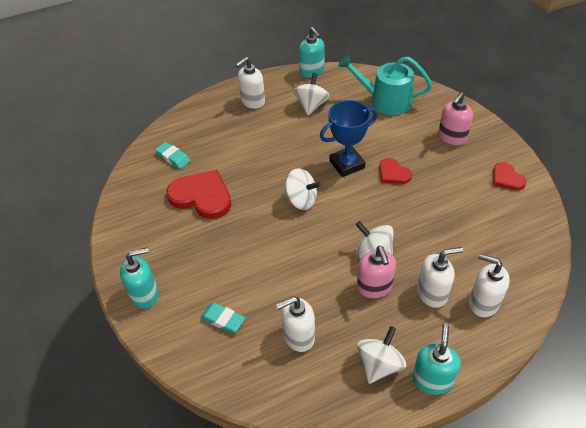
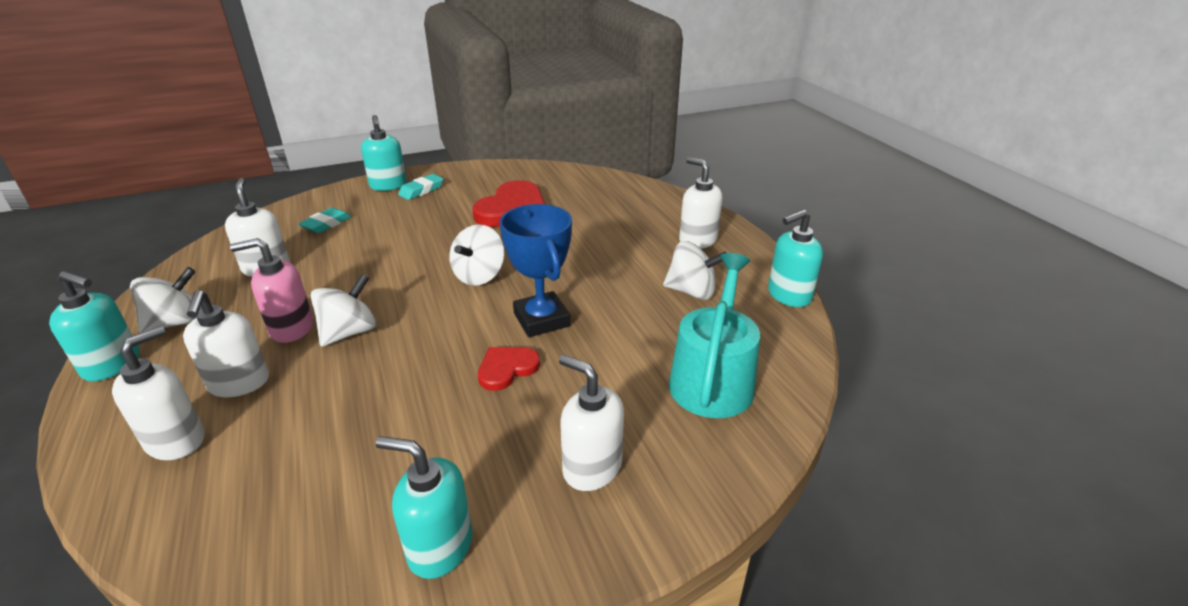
camera: 90 degrees right, 15 degrees down
(173, 157) = (584, 191): turquoise eraser -> turquoise eraser (421, 190)
(379, 364) = (176, 323): white spinning top -> white spinning top turned 75 degrees counterclockwise
(451, 137) = (591, 467): pink soap dispenser -> white soap dispenser
(507, 178) = (439, 547): red heart -> turquoise soap dispenser

